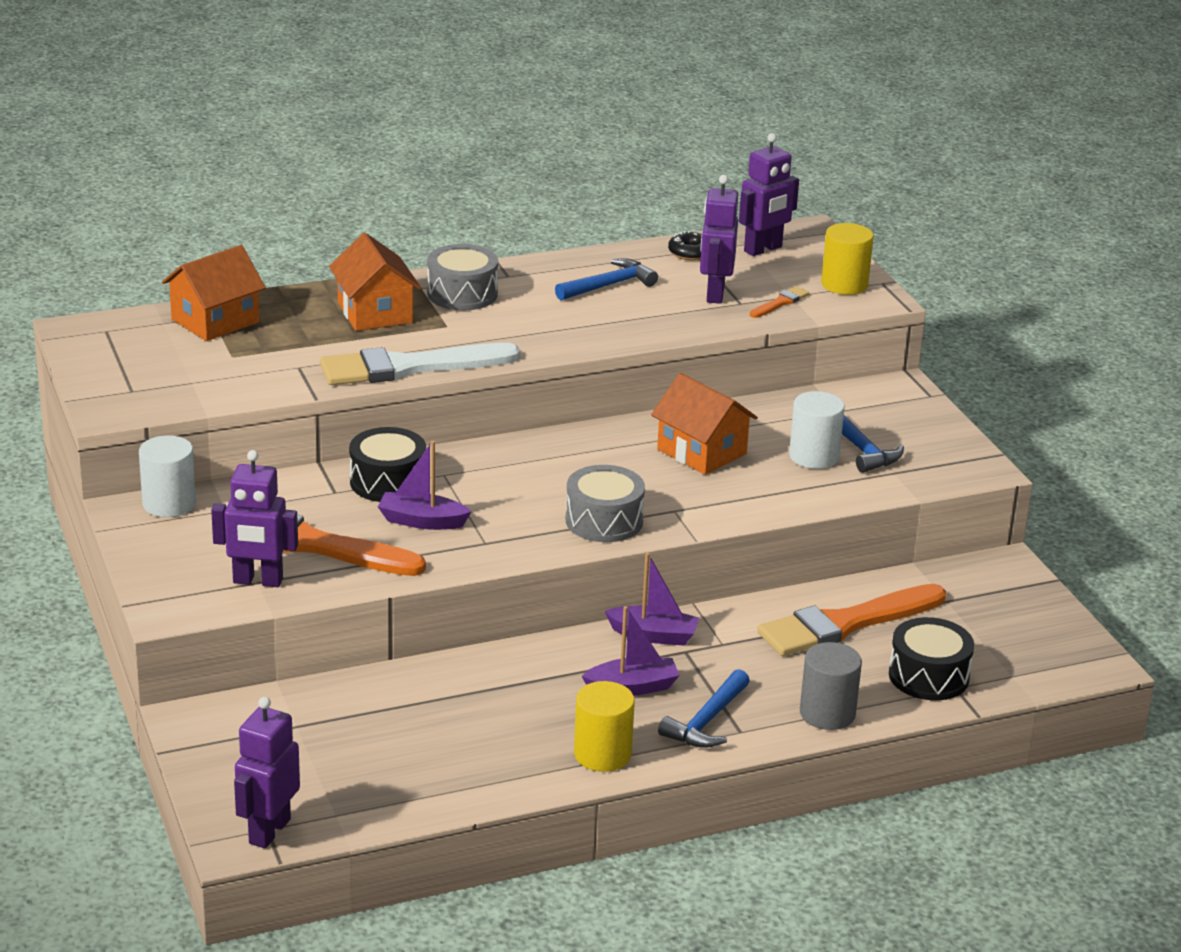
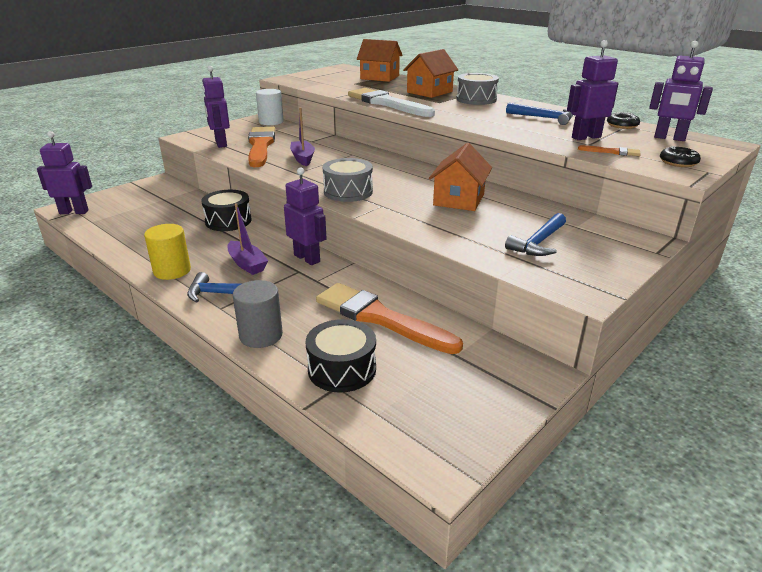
camera: 65 degrees right, 0 degrees up
(388, 482) = (332, 147): black drum -> black drum (228, 221)
(653, 635) = (307, 258): purple boat -> purple robot
(814, 456) = (503, 230): white cylinder -> none
(844, 284) = (678, 162): yellow cylinder -> black donut

